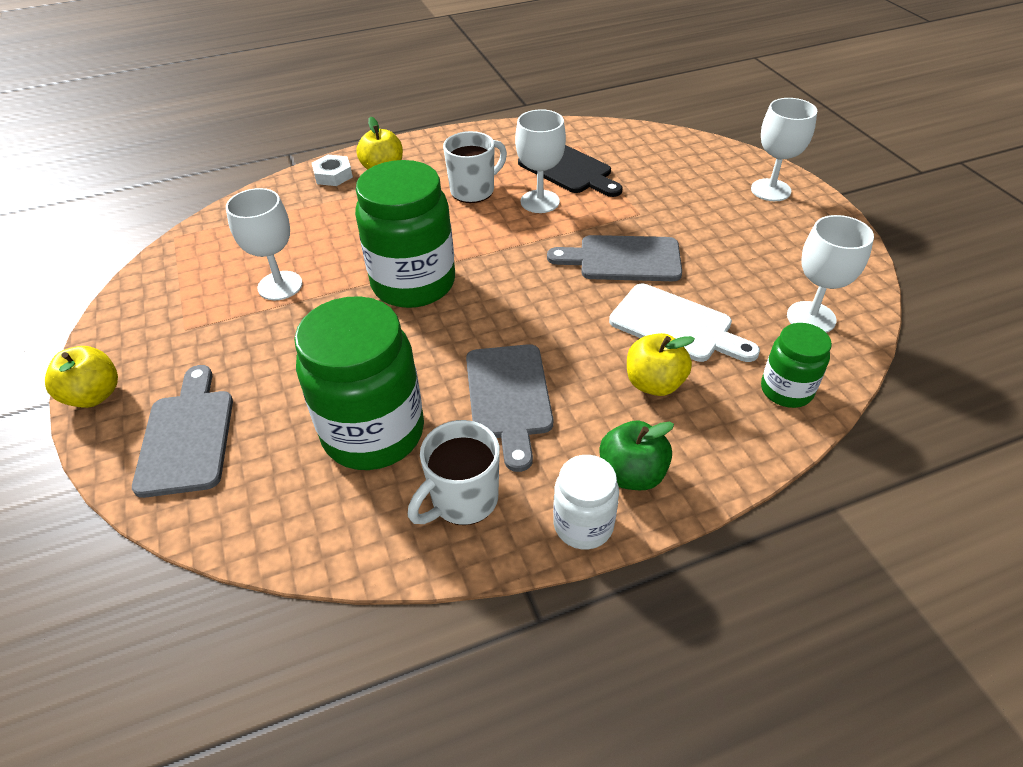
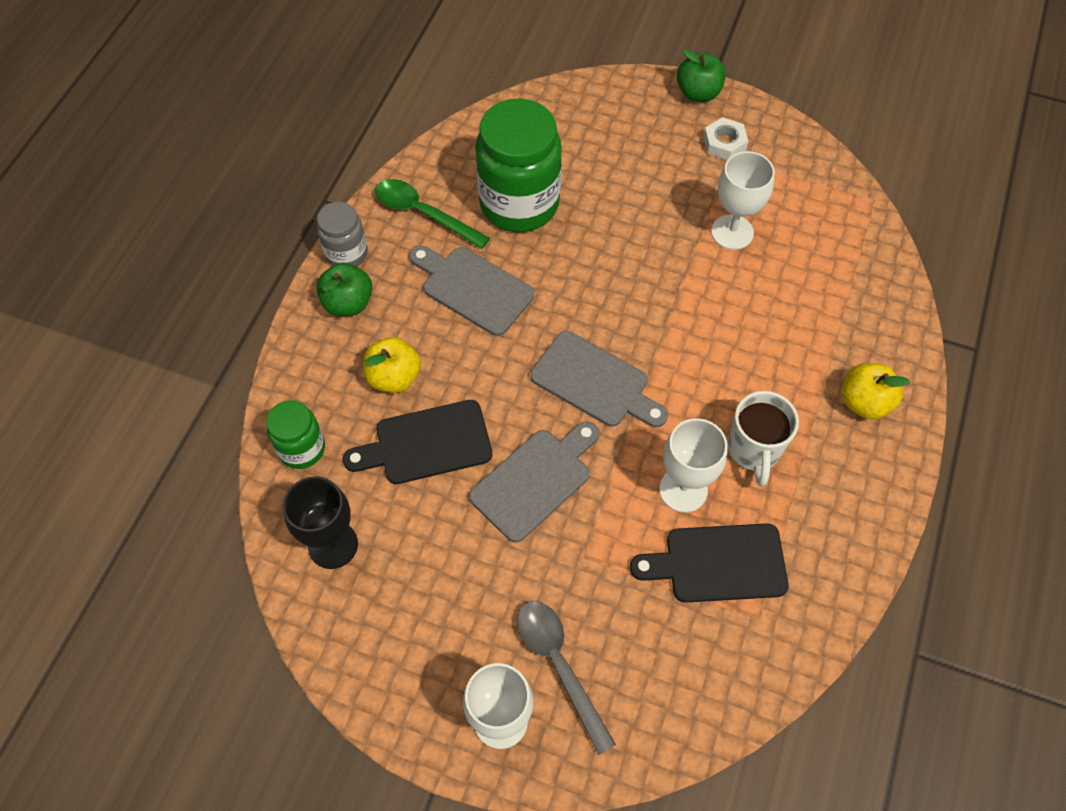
camera: 130 degrees right, 15 degrees up
(94, 395) = (698, 93): yellow apple -> green apple
(187, 436) = (611, 120): grey cutting board -> grey cutting board (594, 382)
(333, 175) = (889, 356): white nut -> white nut (724, 143)
(413, 283) = (651, 313): green jar -> none
(463, 500) = (423, 213): white mug -> green spoon
(583, 525) = (346, 254): white jar -> grey jar
(676, 325) = (426, 443): white cutting board -> black cutting board
(711, 188) = (559, 665): none -> grey spoon
(811, 318) = (333, 545): white goblet -> black goblet

